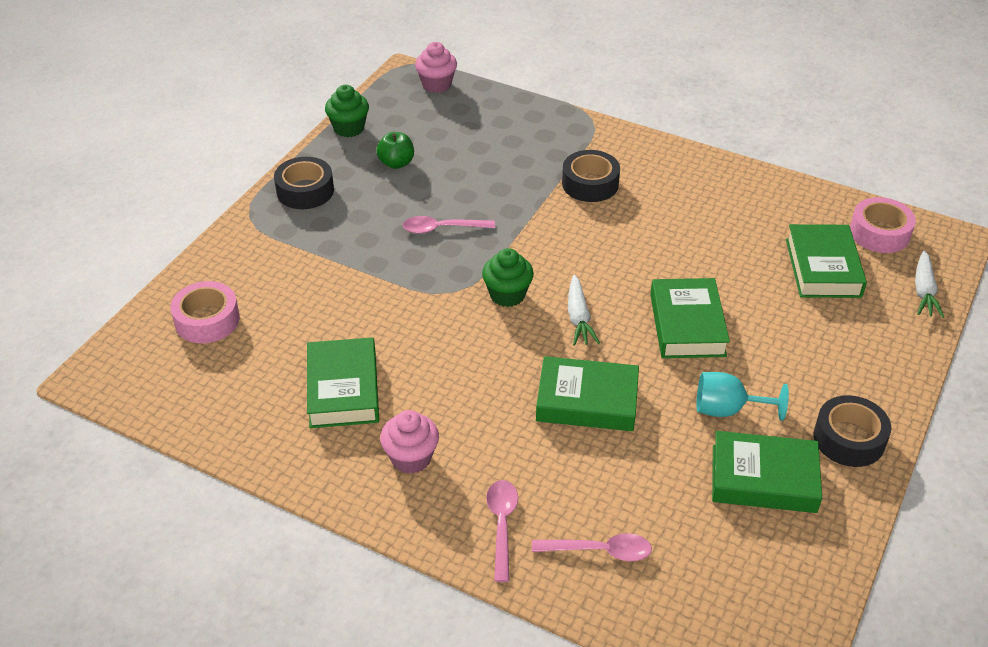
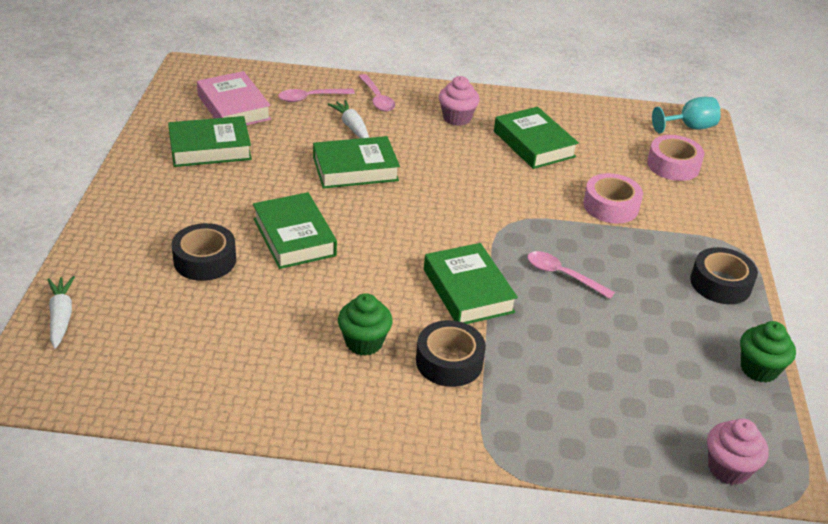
camera: 155 degrees right, 5 degrees down
(396, 163) = (667, 336): green apple -> none
(442, 228) = (562, 275): pink spoon -> pink spoon turned 120 degrees counterclockwise
(507, 295) = (462, 229): green cupcake -> green cupcake (364, 342)
(578, 318) = (391, 224): white carrot -> white carrot (352, 127)
(719, 556) = (234, 107): none -> pink book
(727, 410) = (245, 183): turquoise goblet -> turquoise goblet (689, 127)
(823, 268) = (169, 319): green book -> green book (468, 291)
(849, 439) = (145, 182): black tape -> black tape (205, 260)
(879, 233) = (103, 376): pink tape -> pink tape (610, 206)

